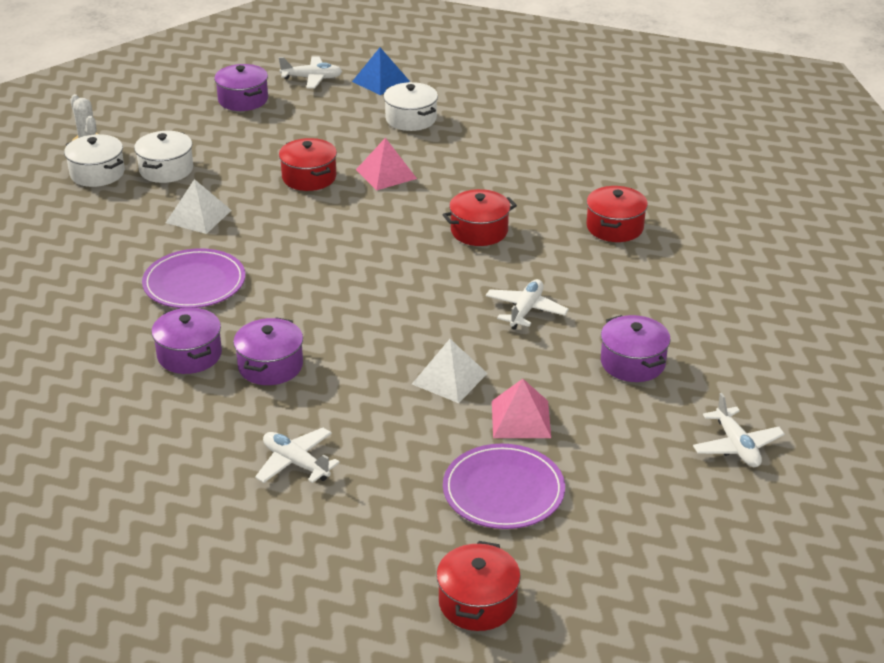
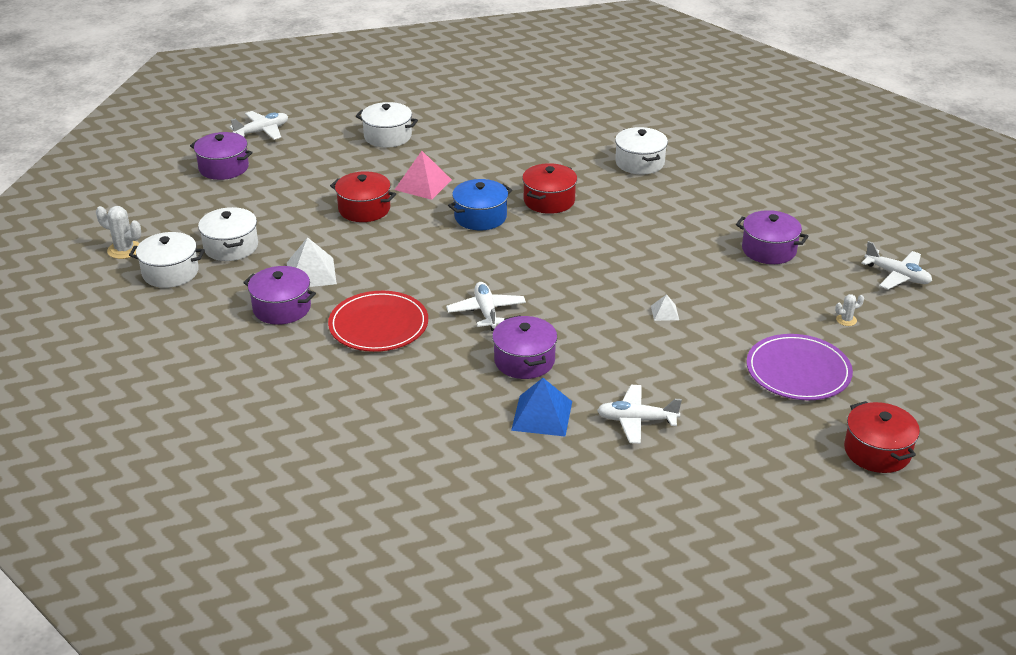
camera: 35 degrees left, 0 degrees up
(189, 355) = (449, 380): purple pot -> purple pot (282, 308)
(194, 283) = (378, 325): purple plate -> red plate
(380, 81) = (324, 115): blue pyramid -> blue pyramid (542, 415)
(398, 222) = (480, 217): none -> blue pot
(449, 378) = (665, 312): white pyramid -> white pyramid, size x0.52
(520, 419) = (747, 318): pink pyramid -> none
(526, 310) = (654, 243): white plane -> white plane (486, 312)
(615, 227) = (640, 162): red pot -> white pot
(620, 465) = (846, 320): none -> white cactus

